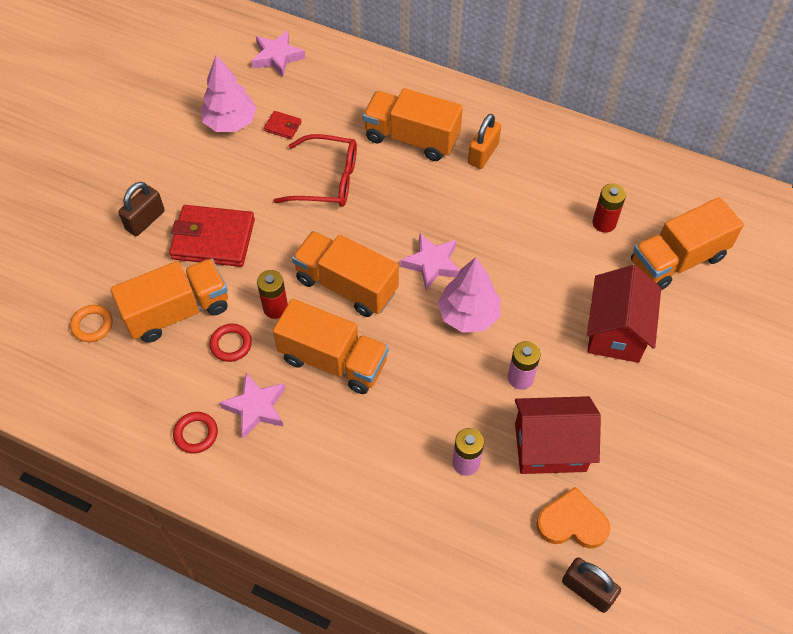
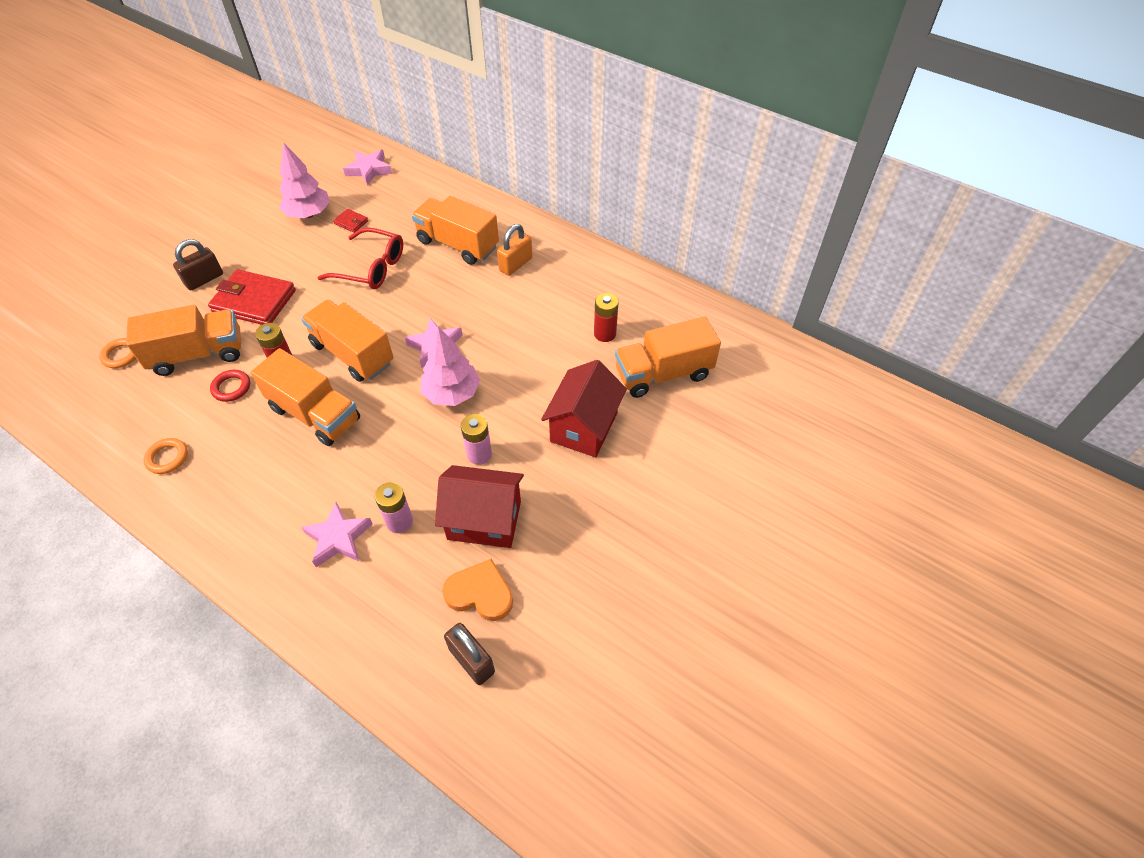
camera: 10 degrees right, 5 degrees down
(196, 434) = (167, 458): red ring -> orange ring
(256, 407) = (230, 443): pink star -> pink star (338, 538)

